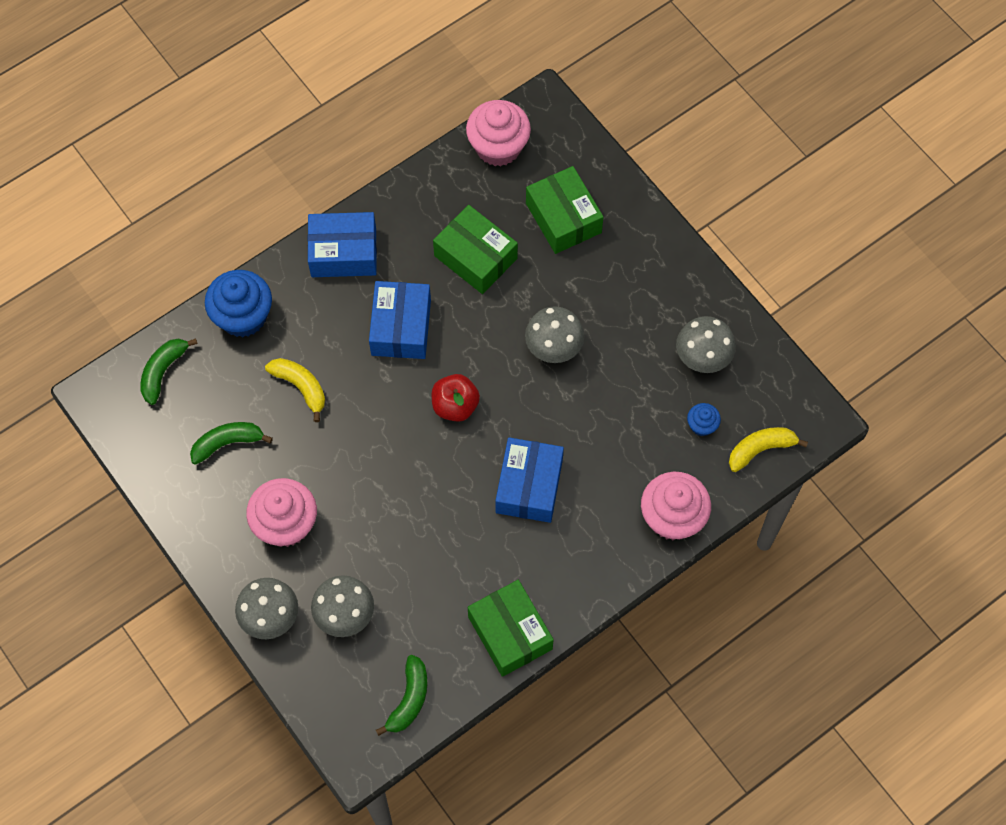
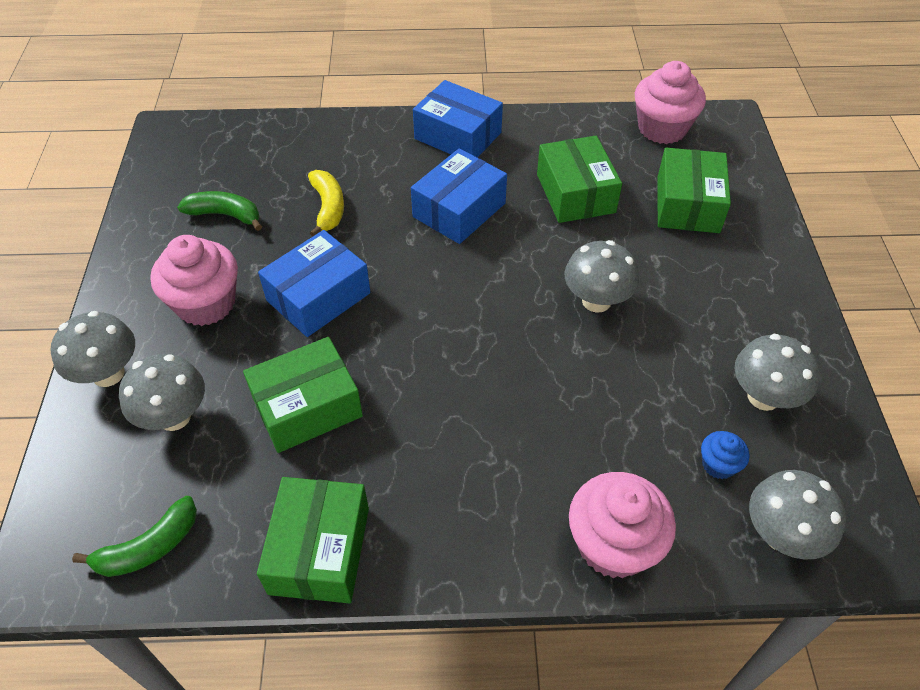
camera: 35 degrees right, 15 degrees down
(163, 371) = (231, 141): green banana -> none
(243, 316) = (332, 137): blue cupcake -> none
(425, 552) = (307, 407): none -> green box
(455, 406) = (454, 296): red apple -> none
(529, 486) = (469, 410): blue box -> blue box (318, 297)
(760, 449) = (781, 535): yellow banana -> grey mushroom

